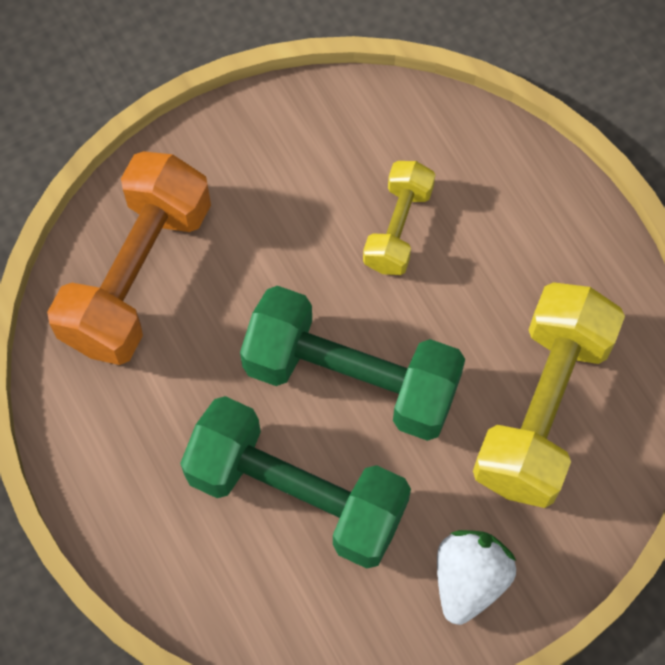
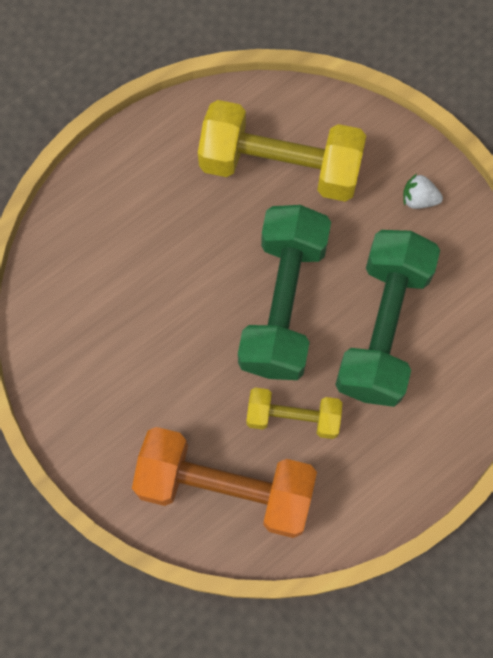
camera: 100 degrees left, 5 degrees up
(398, 228) = (149, 289): yellow dumbbell -> yellow dumbbell (293, 417)
(469, 580) = (419, 199): white strawberry -> white strawberry, size x0.59

